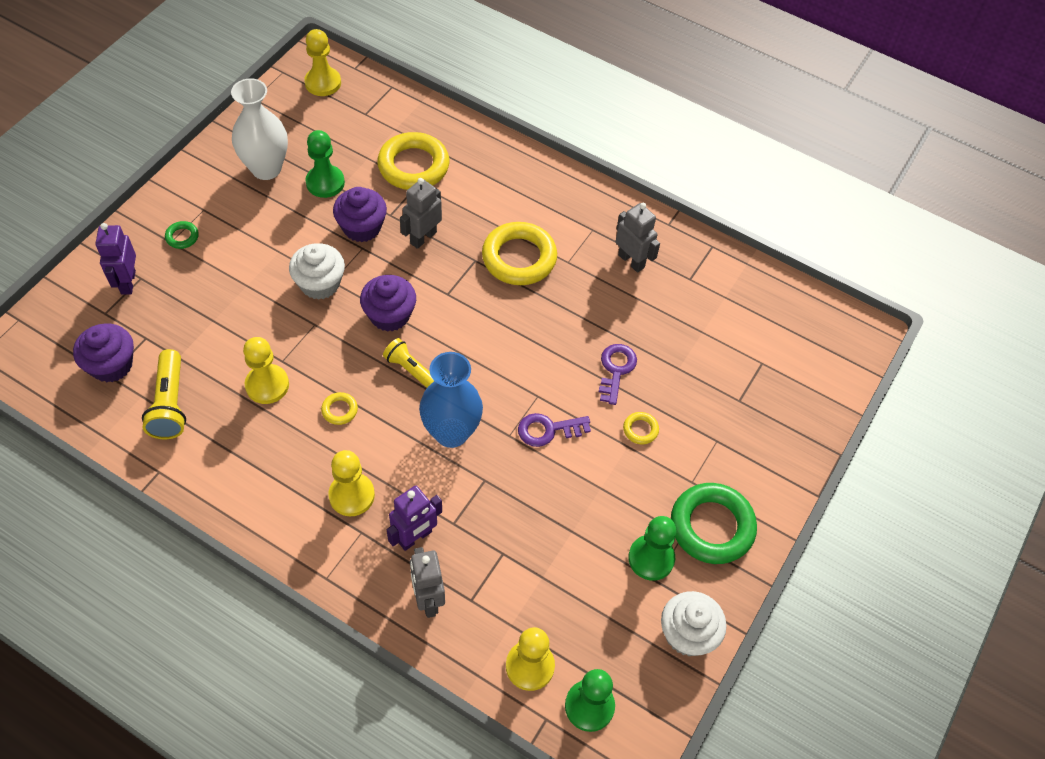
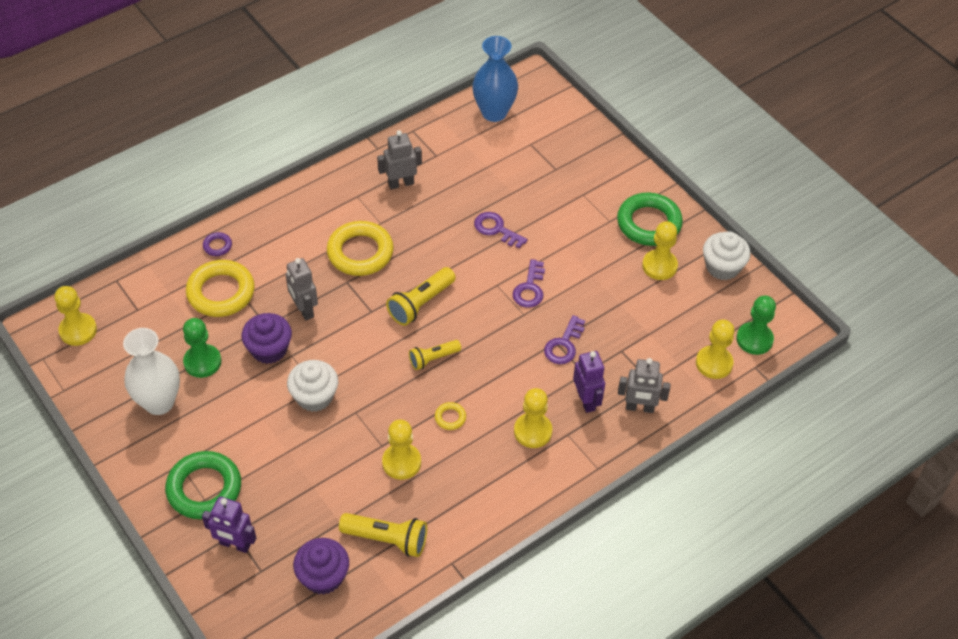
camera: 65 degrees left, 5 degrees down
(182, 237) = (204, 488): green ring -> green ring, size x2.28
(389, 315) = (373, 357): purple cupcake -> none
(451, 432) = (505, 349): blue vase -> blue vase (494, 112)
(468, 143) = (217, 246): none -> purple ring
(477, 333) = (420, 303): none -> yellow flashlight
(484, 489) = (564, 345): none -> purple key
(640, 430) = (554, 234): yellow ring -> none
(651, 558) = (659, 266): green pawn -> yellow pawn

